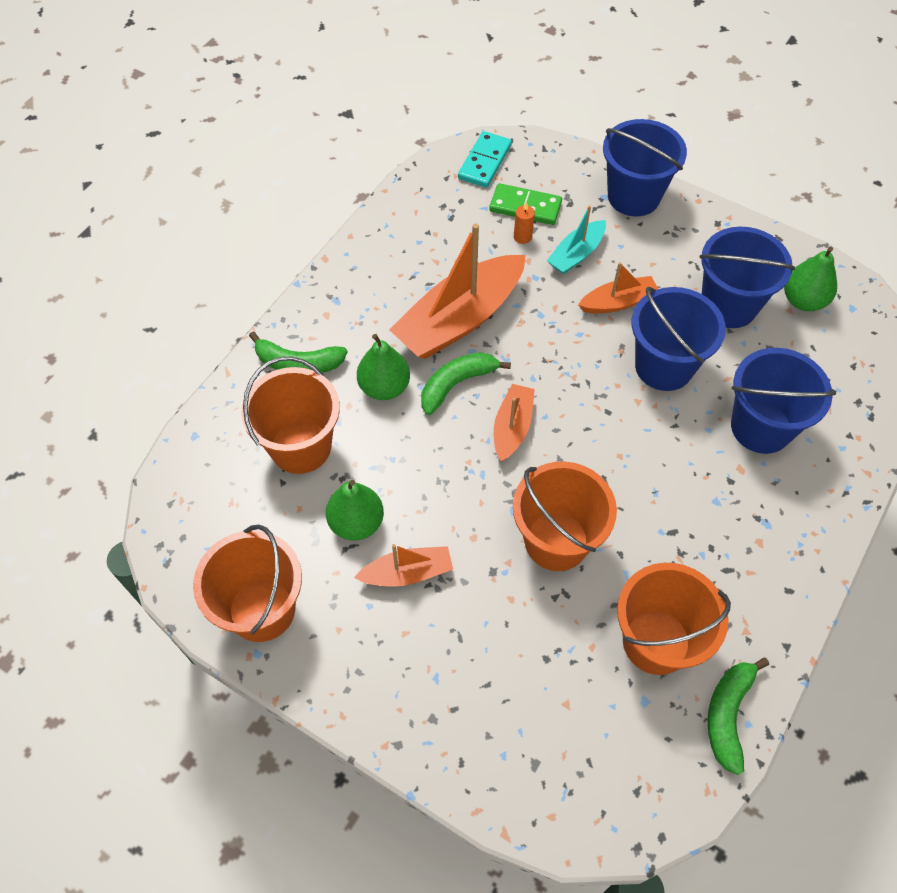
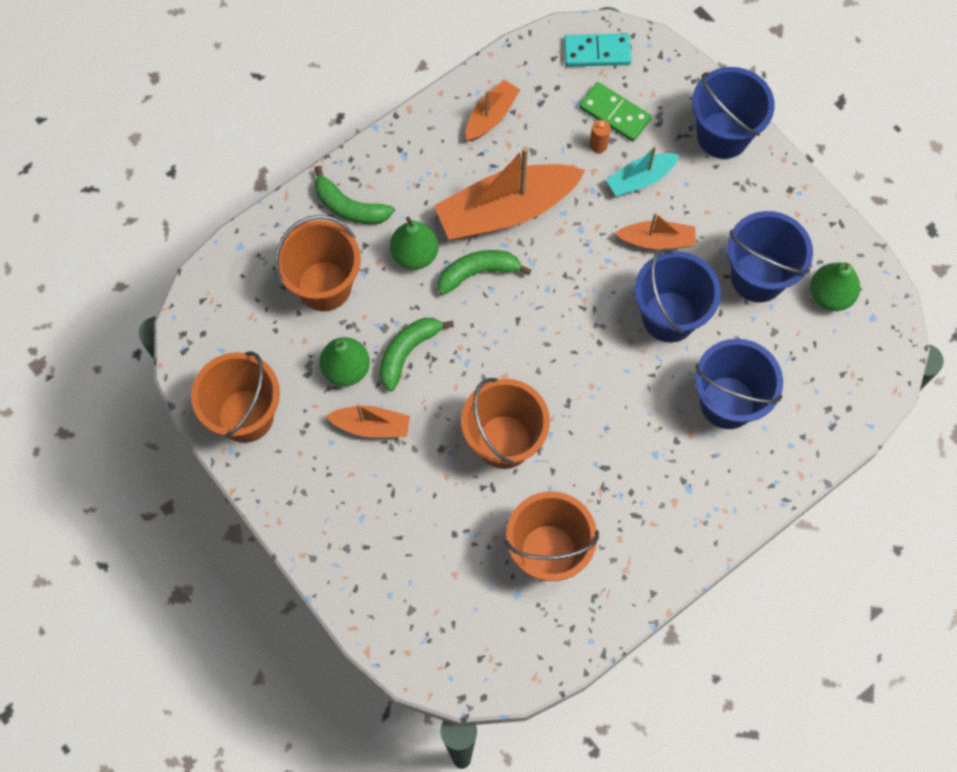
camera: 20 degrees right, 10 degrees up
(485, 162) = (597, 52): turquoise domino -> turquoise domino turned 45 degrees clockwise
(512, 427) = (510, 329): orange boat -> orange boat (491, 116)
(727, 715) = (578, 628): green banana -> green banana (407, 352)

